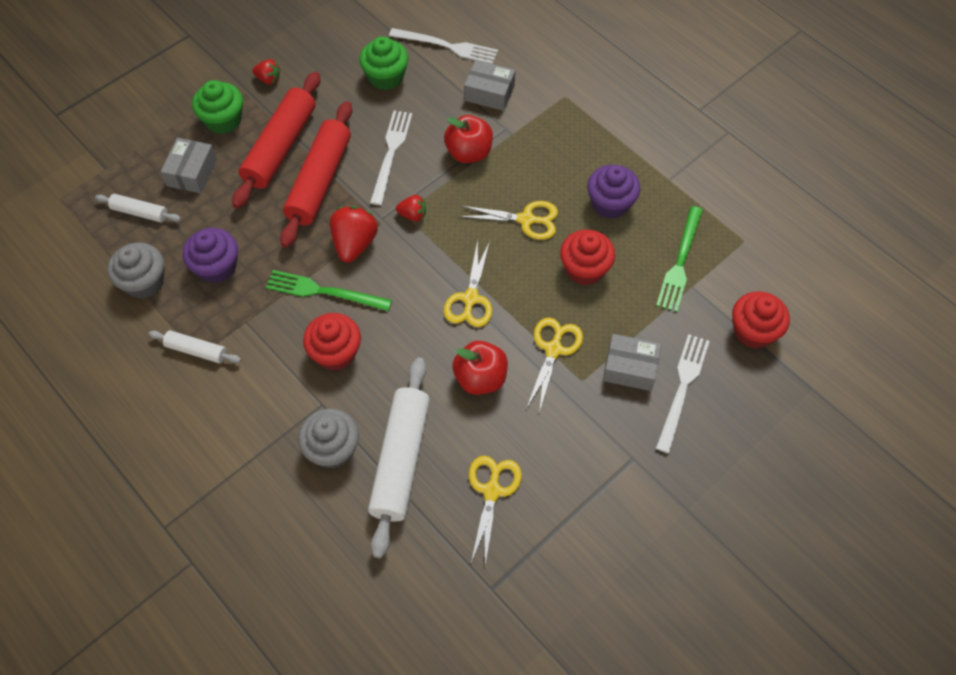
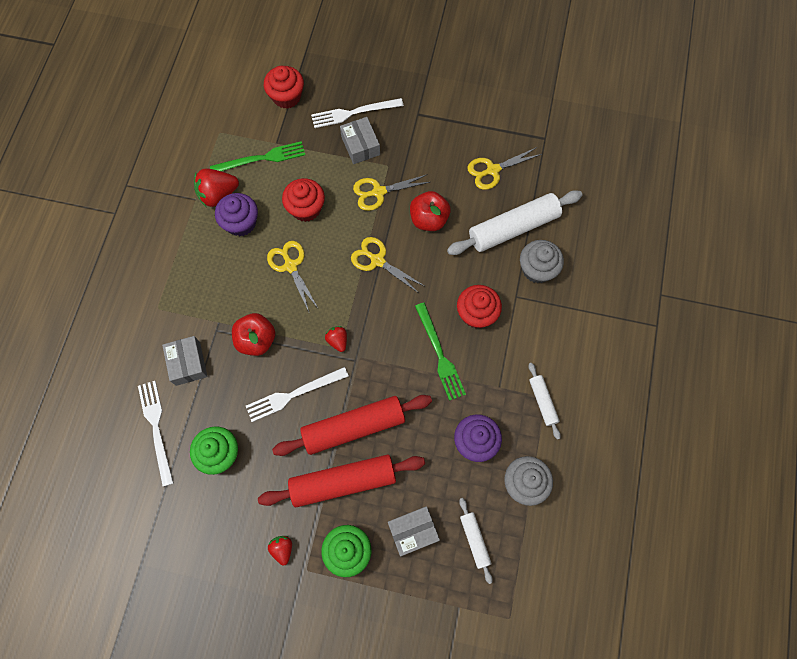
camera: 125 degrees left, 10 degrees up
(354, 244) = (388, 362): red strawberry -> red strawberry (218, 195)
(470, 299) = (377, 260): yellow scissors -> yellow scissors turned 120 degrees counterclockwise

